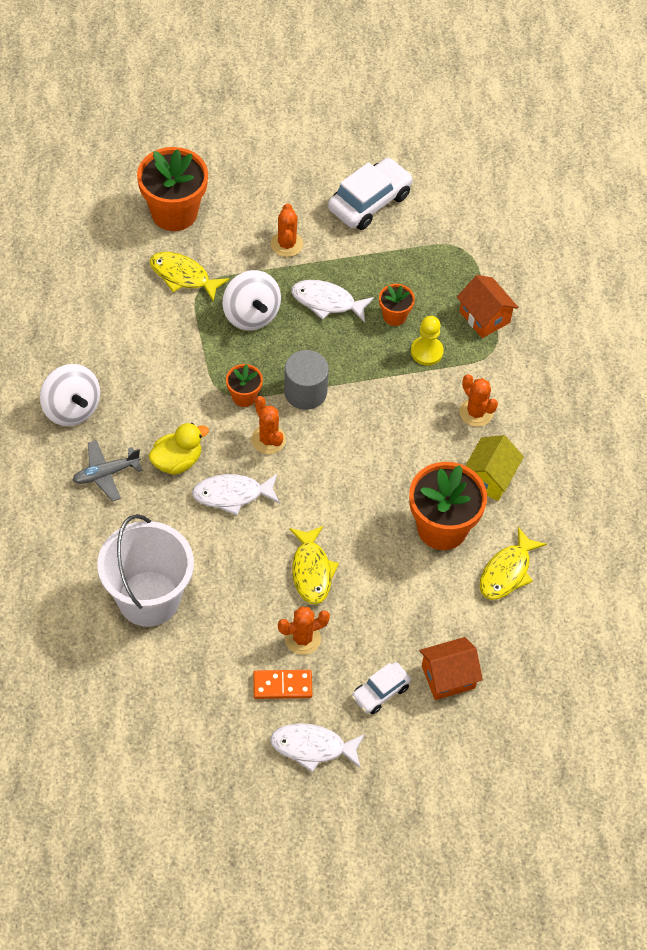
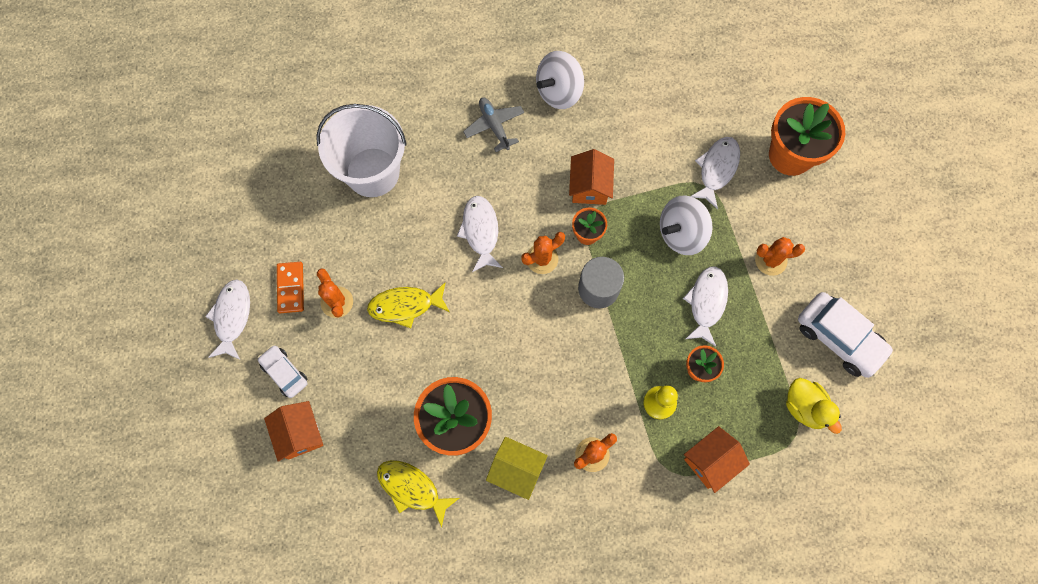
camera: 90 degrees right, 15 degrees up
(177, 461) = (512, 182): yellow duck -> yellow duck (805, 407)
(183, 276) = (717, 169): yellow fish -> white fish
(190, 390) = (589, 186): none -> orange house

